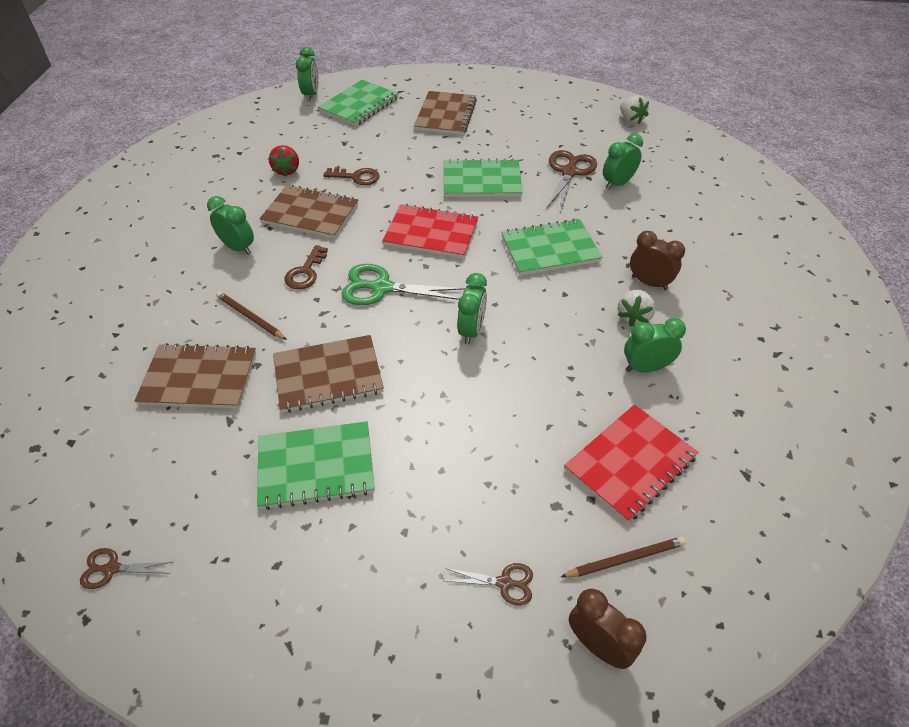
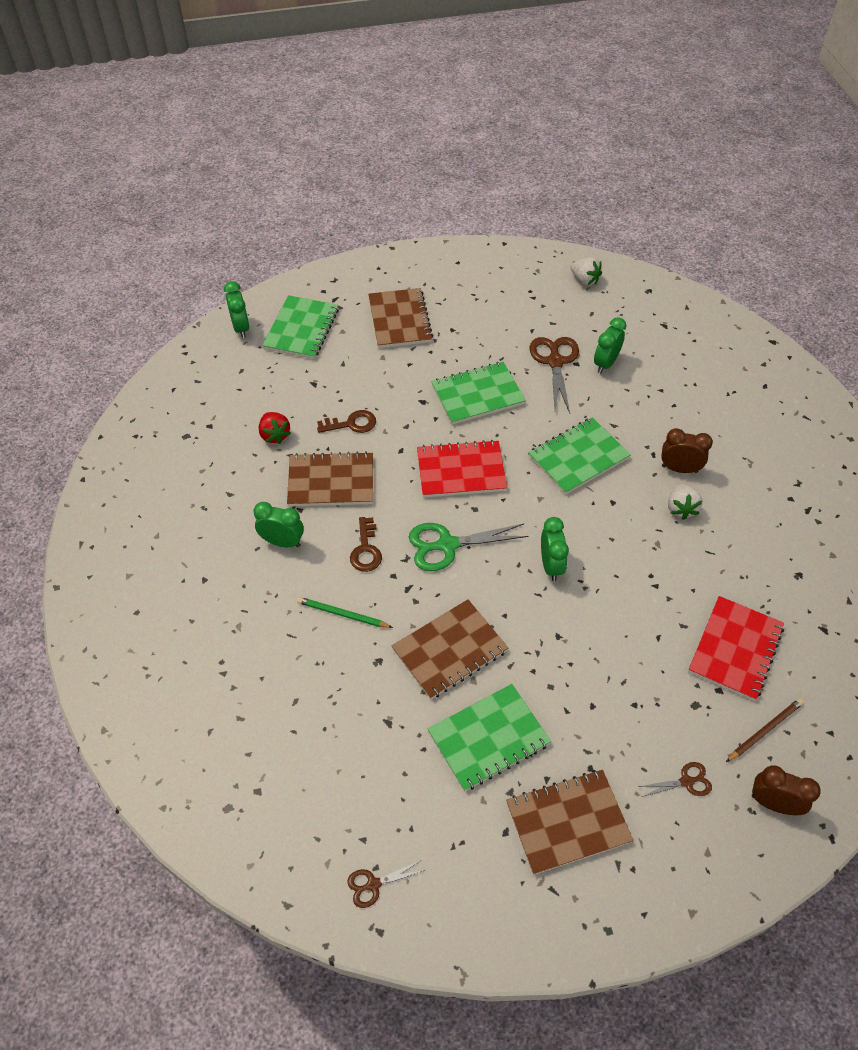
camera: 20 degrees left, 5 degrees up
(199, 378) = (334, 692): brown notebook -> brown notebook (568, 822)
(250, 317) = (342, 614): brown pencil -> green pencil
(645, 367) = (711, 556): green clock -> none

